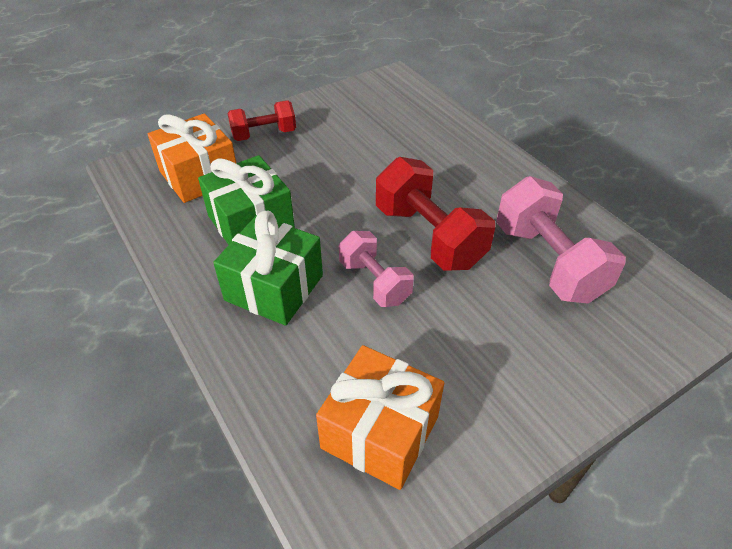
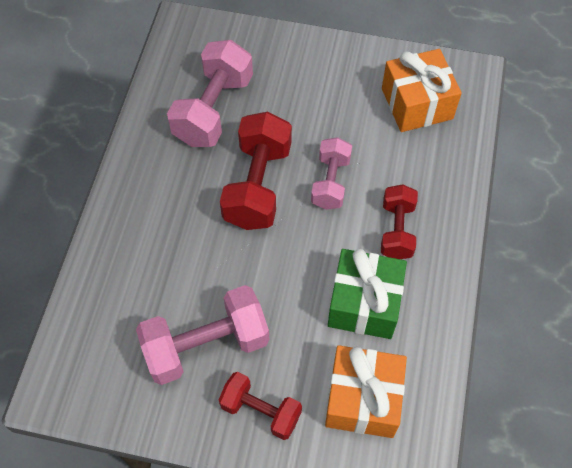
camera: 135 degrees left, 15 degrees up
(274, 288) = (396, 230): green gift -> red dumbbell
(336, 138) = (206, 345): none -> pink dumbbell

